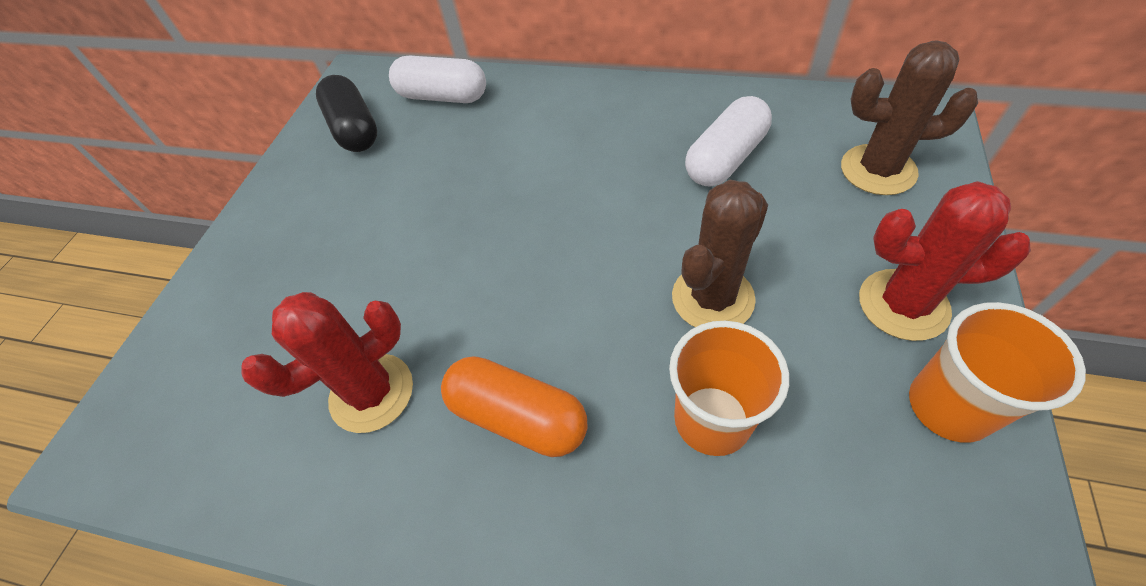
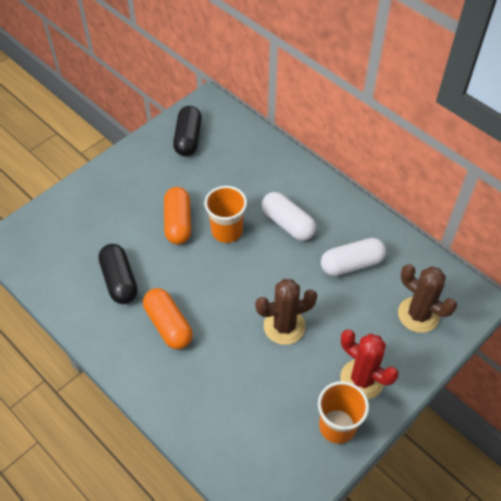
camera: 25 degrees right, 0 degrees up
(372, 393) = (119, 280): red cactus -> black capsule
(417, 244) = (178, 223): none -> orange capsule
(443, 96) = (243, 143): white capsule -> white capsule (288, 223)
(712, 420) = (241, 372): orange cup -> orange cup (227, 231)

